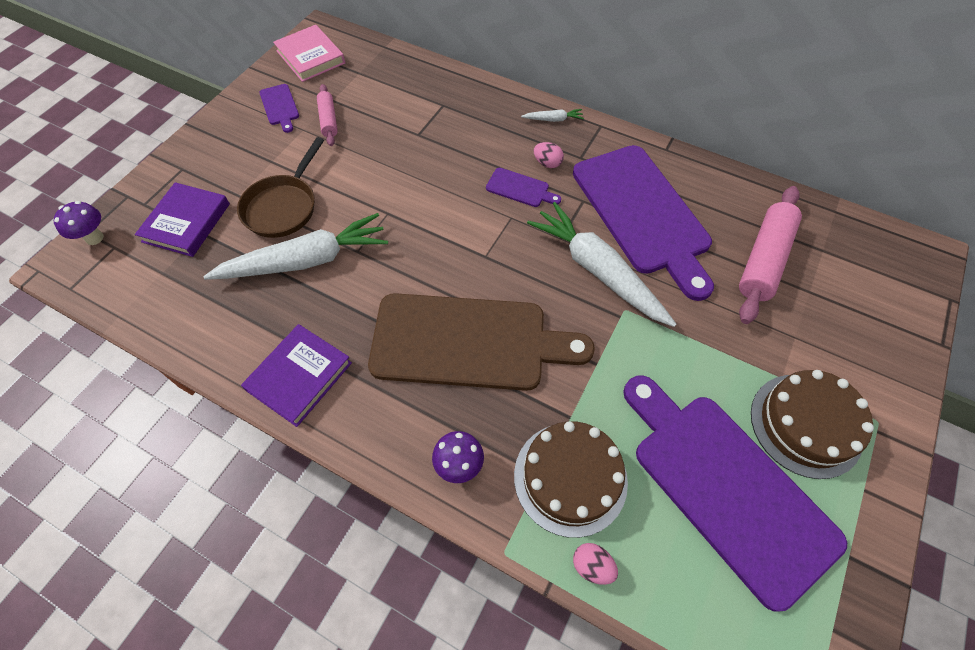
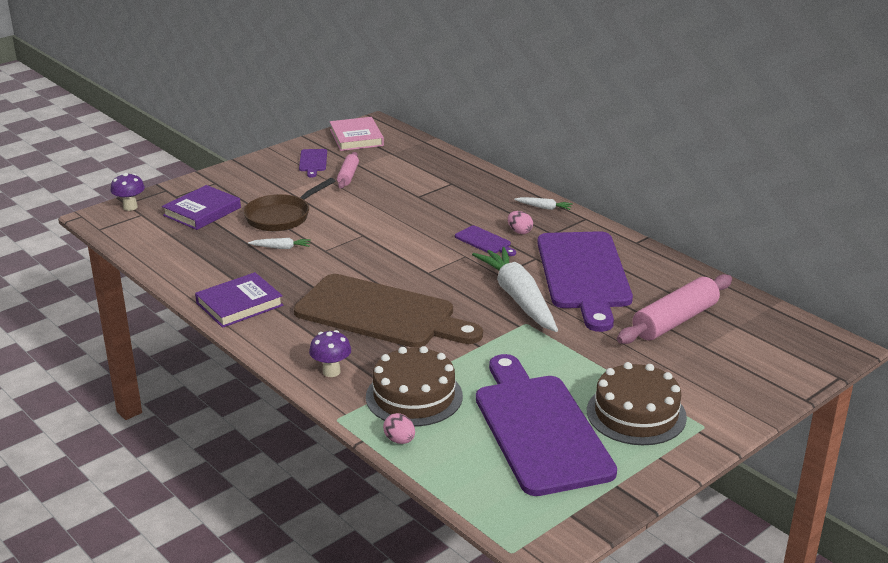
camera: 20 degrees right, 30 degrees down
(306, 260) = (281, 248): white carrot -> white carrot, size x0.41

